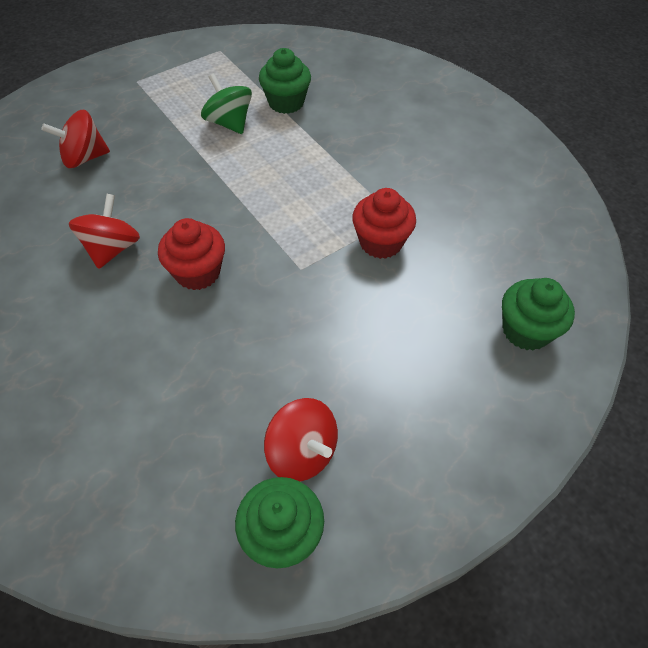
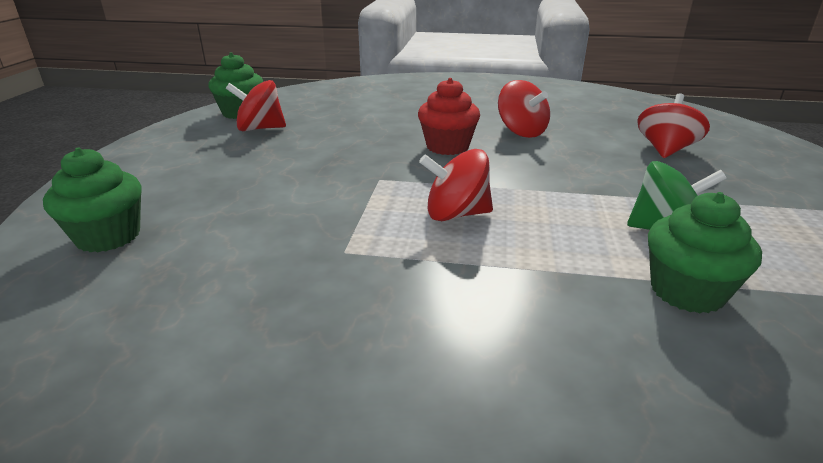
camera: 135 degrees right, 25 degrees down
(304, 201) = (456, 214): none -> red spinning top
(381, 242) = (333, 225): red cupcake -> none

